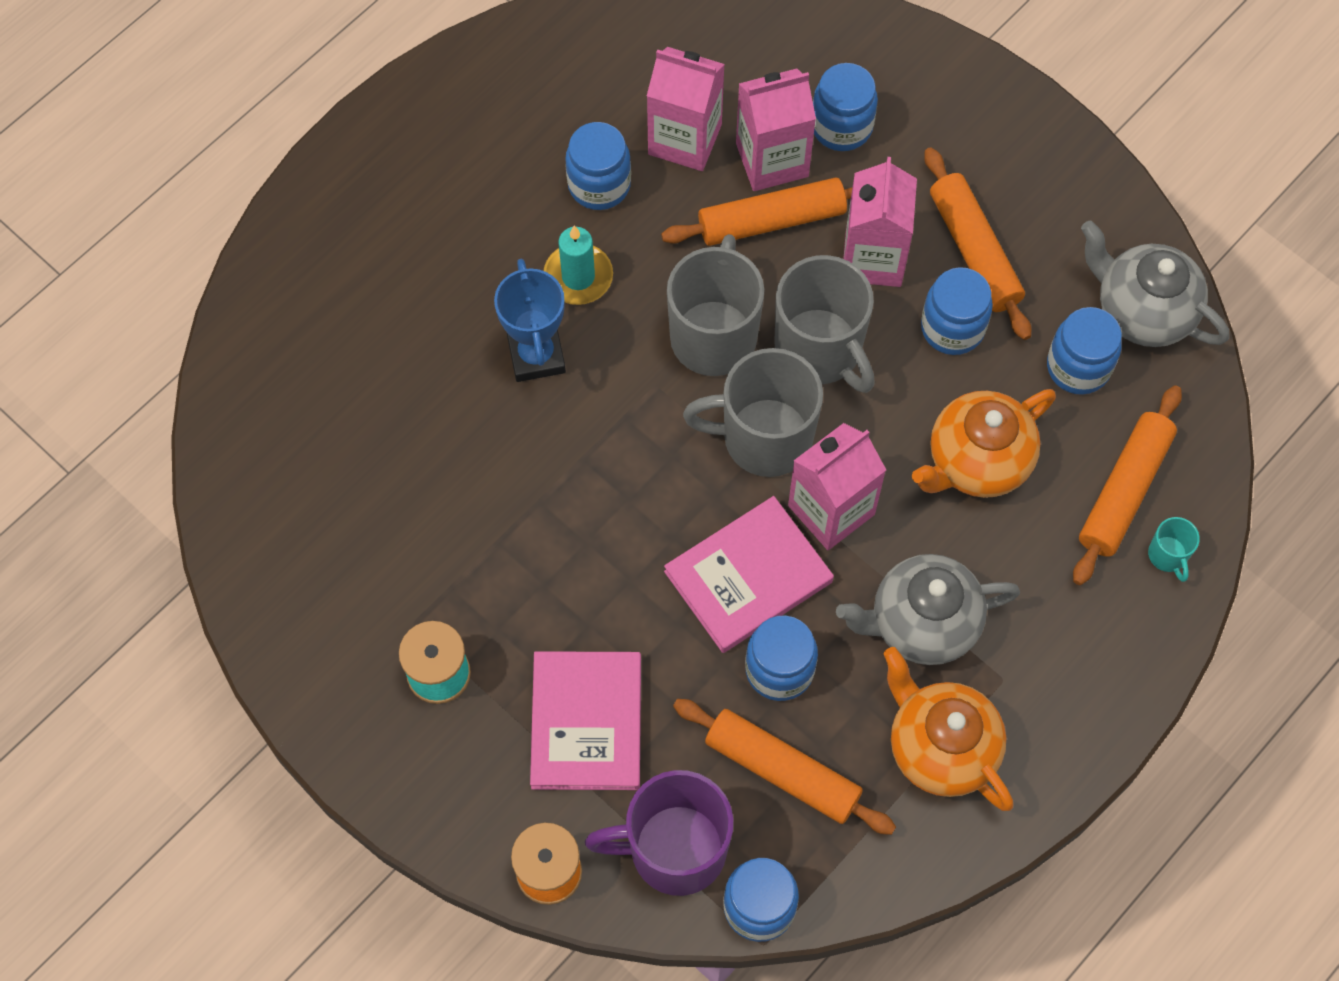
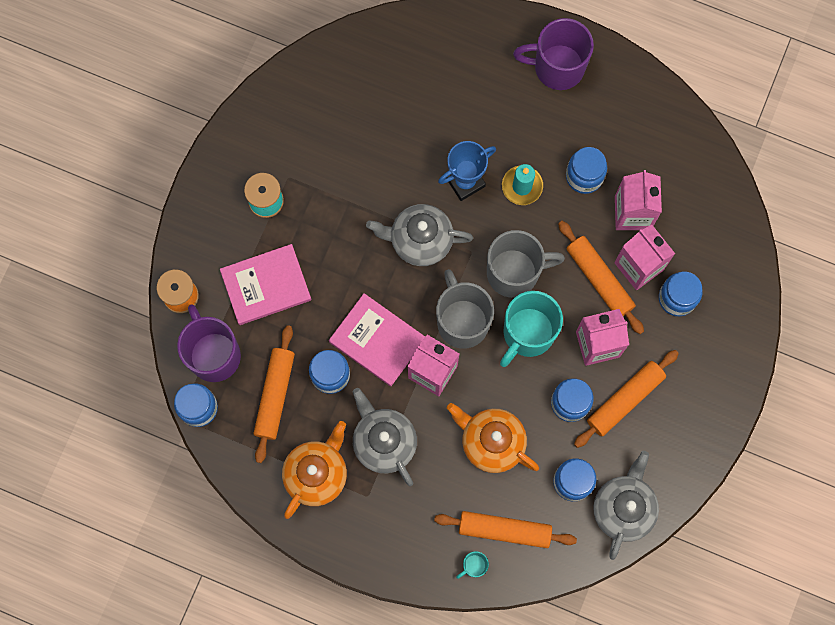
camera: 70 degrees right, 10 degrees up
(406, 161) = (557, 67): none -> purple mug
(606, 455) = (420, 241): none -> grey teapot
(819, 350) = (527, 333): grey mug -> turquoise mug

